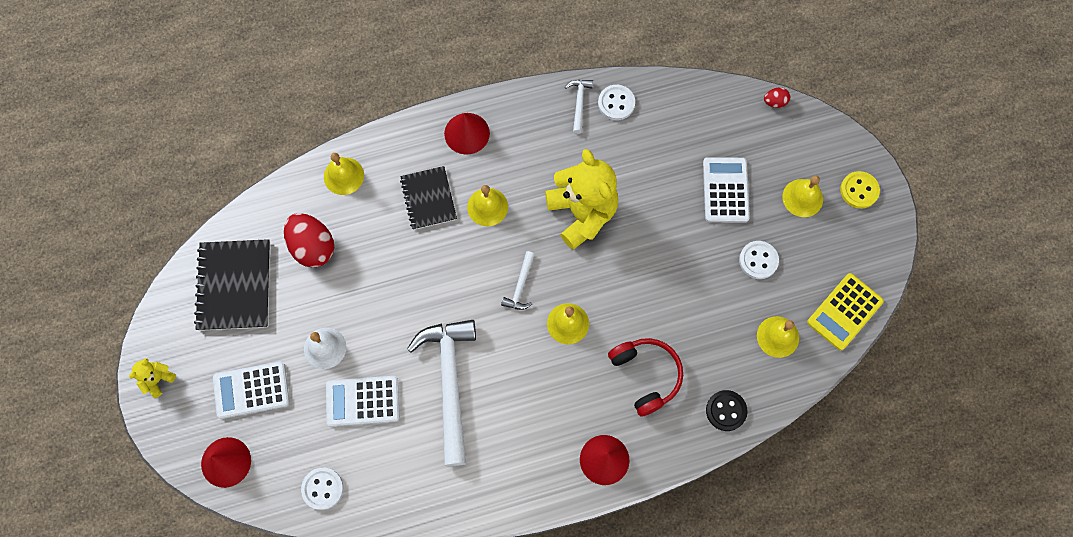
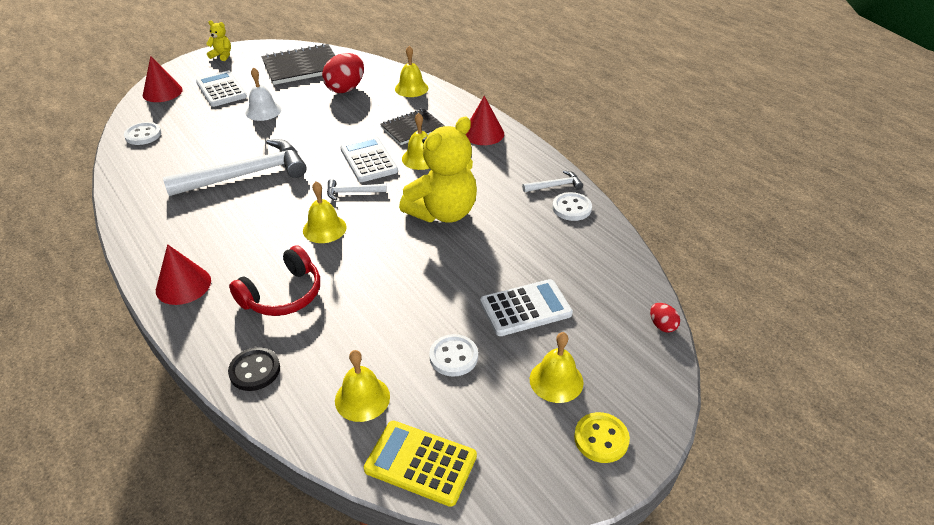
camera: 70 degrees right, 30 degrees down
(363, 401) = (221, 137): white calculator -> white calculator (369, 160)

